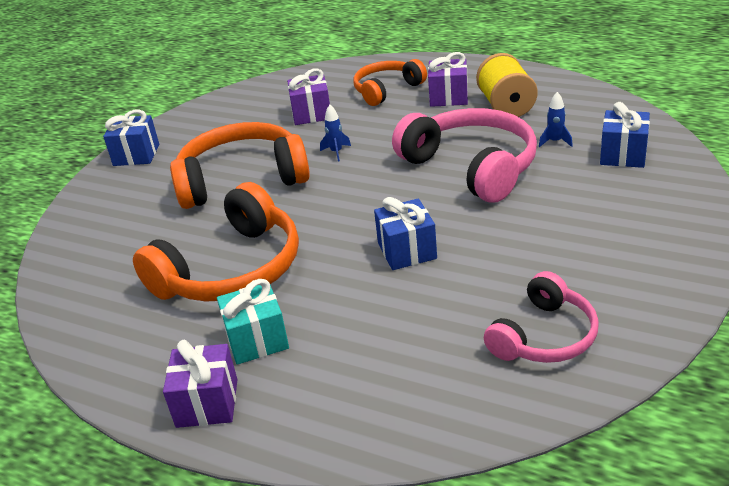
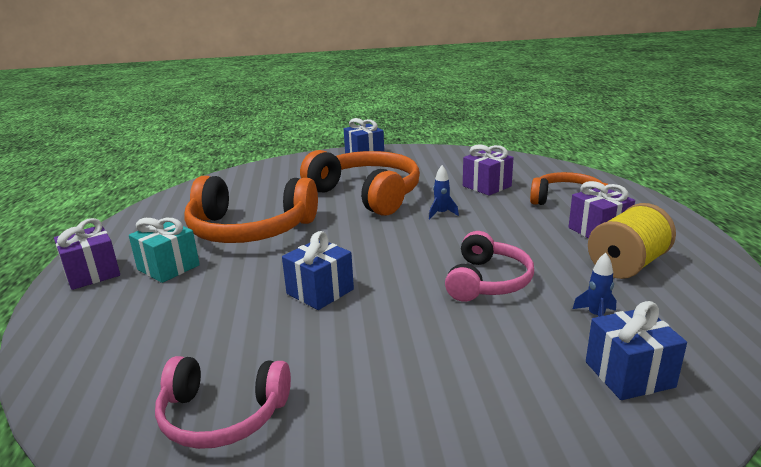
camera: 55 degrees right, 10 degrees down
(471, 167) = (487, 281): pink headphones -> pink headphones, size x0.61

